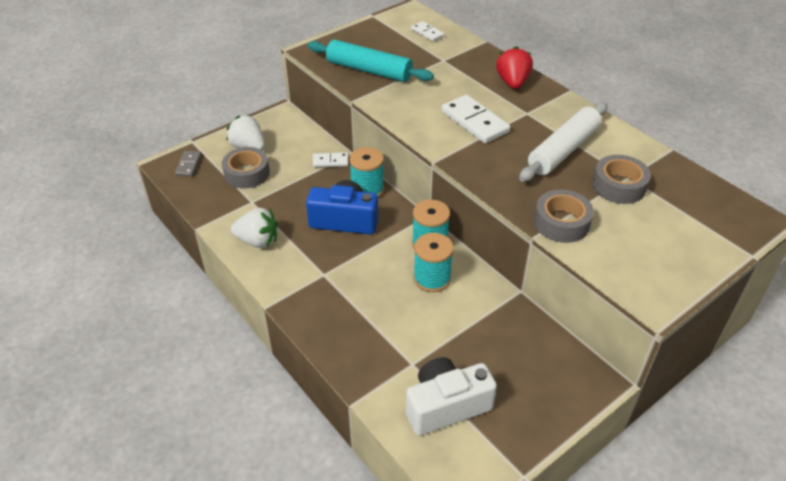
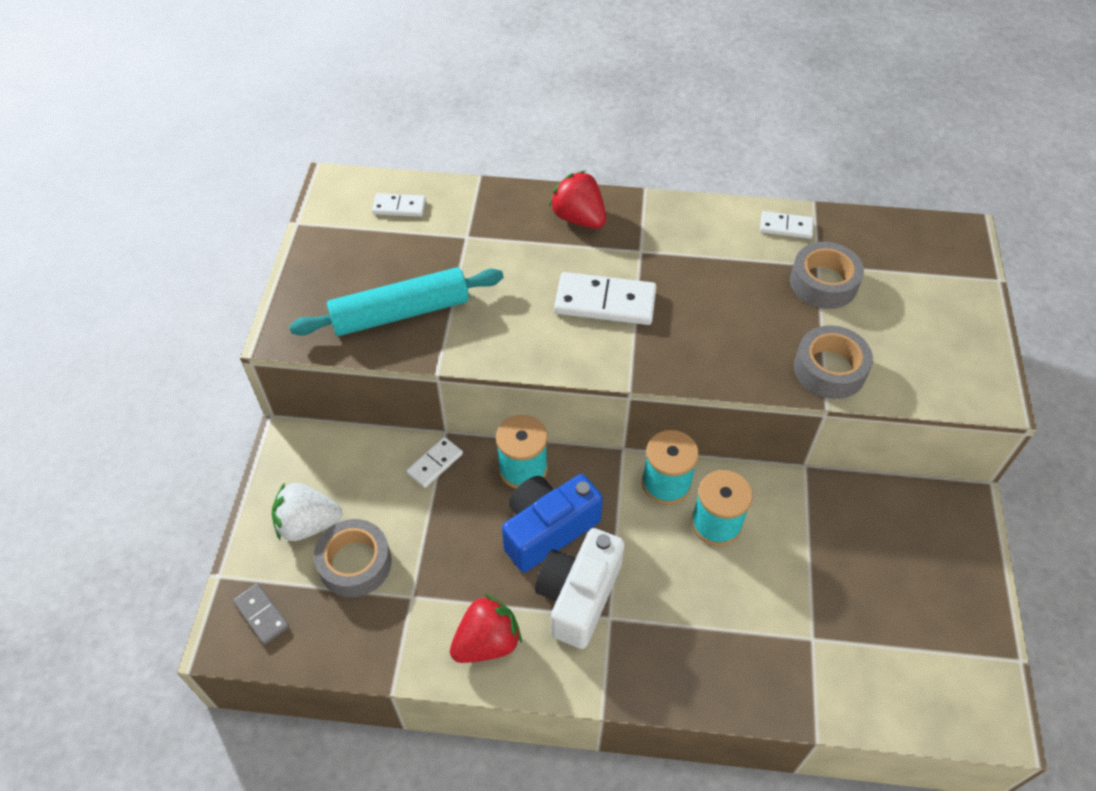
camera: 45 degrees left, 10 degrees up
(258, 241) = (487, 642): white strawberry -> red strawberry
(446, 406) = (891, 654): white camera -> white camera (578, 596)
(563, 150) = (729, 275): white rolling pin -> none
(633, 150) = (786, 227): none -> white domino

